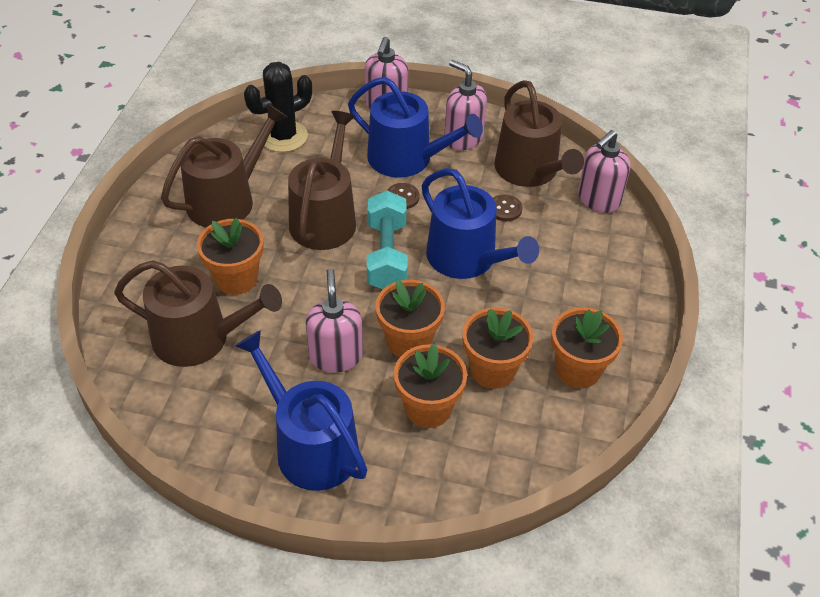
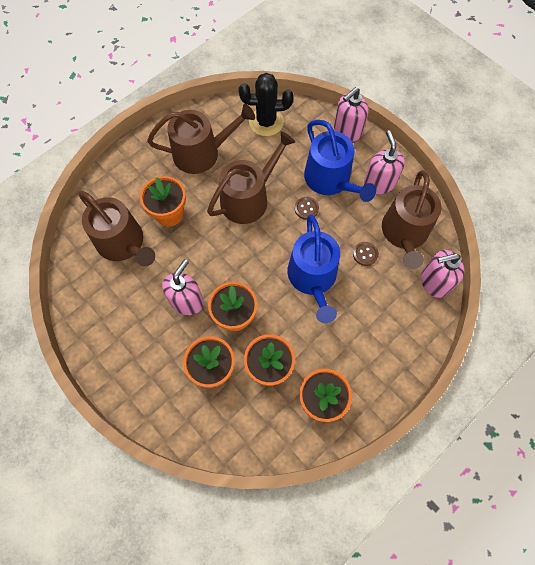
camera: 35 degrees right, 20 degrees up
(310, 446) = (133, 351): blue watering can -> none
(386, 255) = (266, 246): turquoise dumbbell -> none

